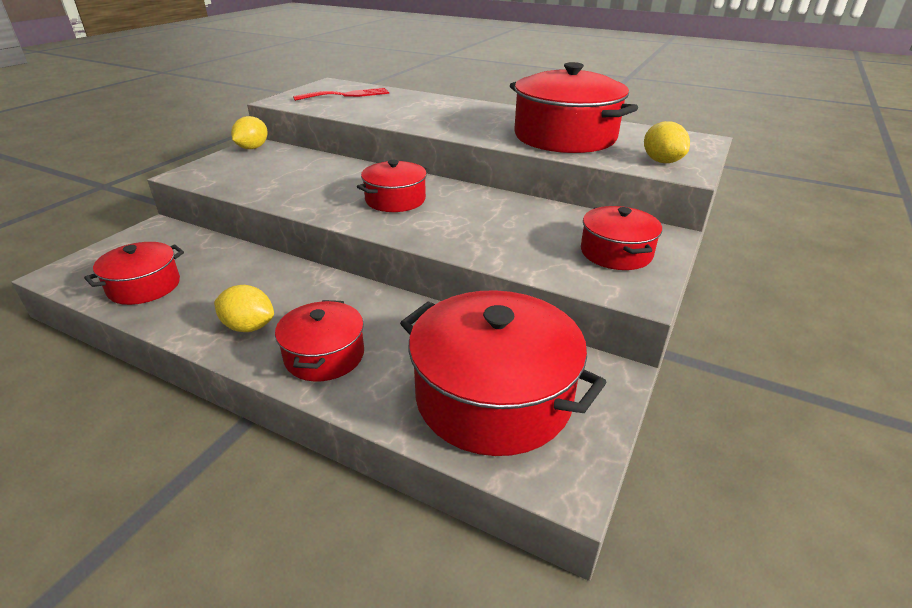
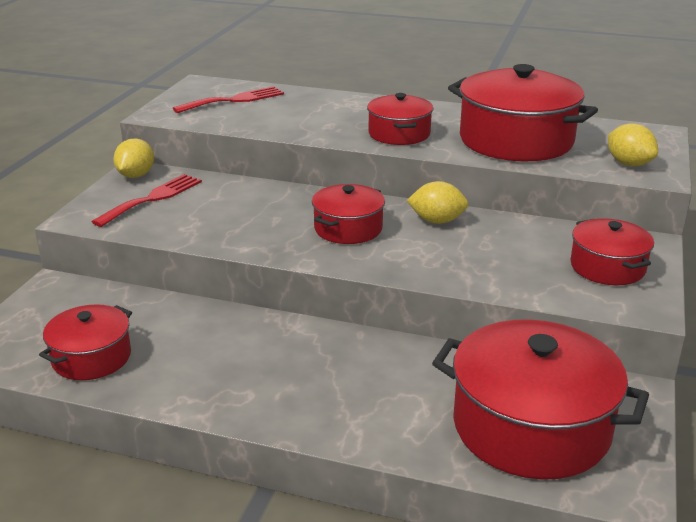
camera: 10 degrees left, 5 degrees down
(249, 327) = (242, 388): yellow lemon -> yellow lemon (437, 221)
(253, 165) = (153, 198): none -> red fork
(324, 355) = (341, 408): red pot -> red pot (399, 134)

